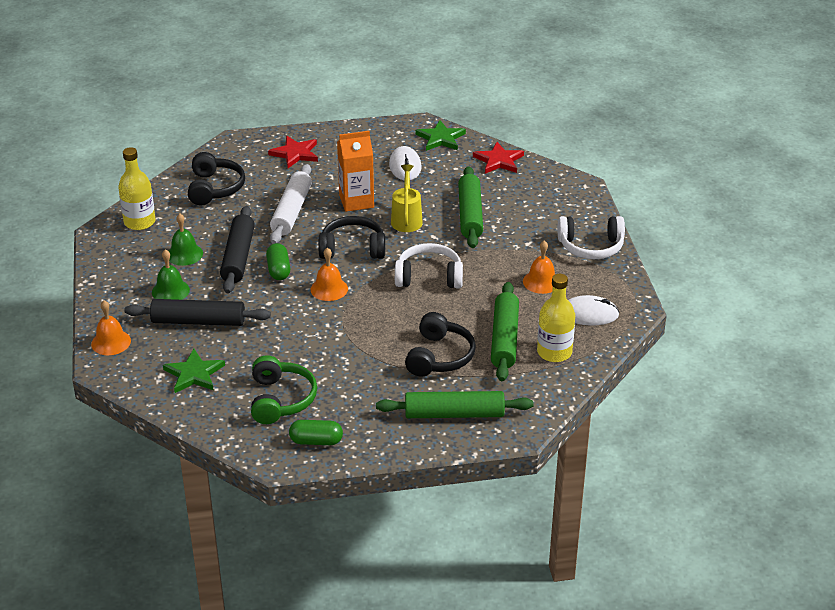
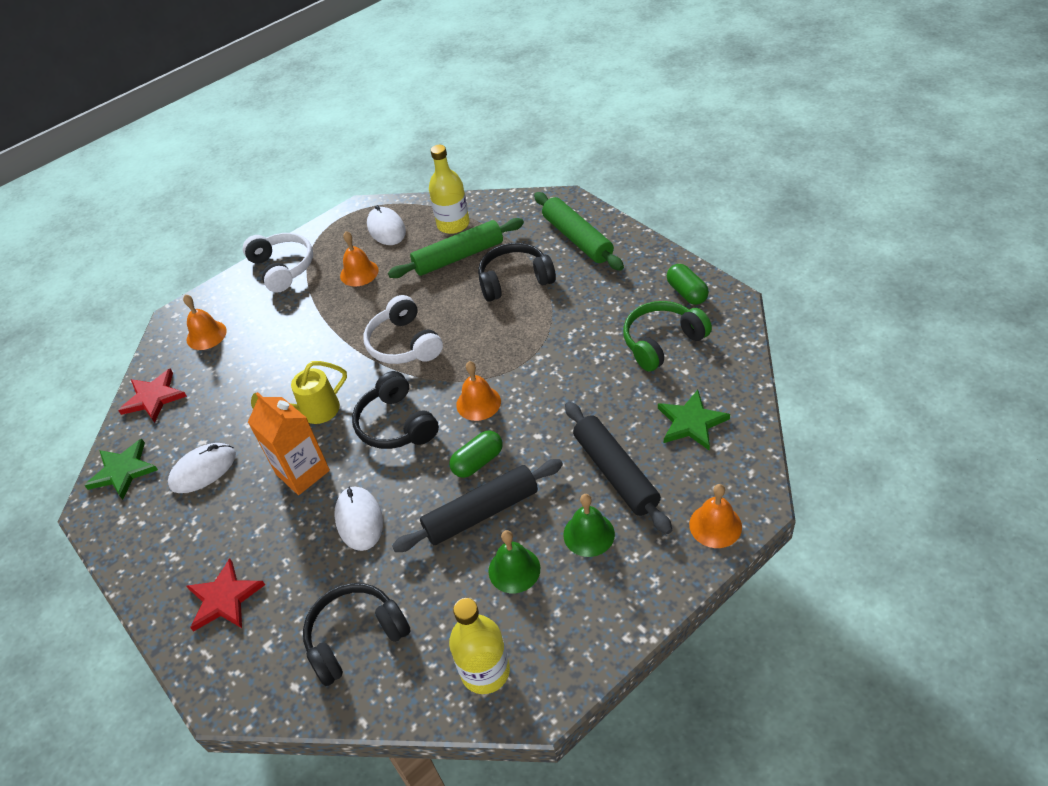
camera: 115 degrees left, 10 degrees up
(291, 211) = (359, 520): white rolling pin -> white mouse
(470, 214) = (275, 368): green rolling pin -> none
(544, 194) = (206, 335): none -> orange bell

